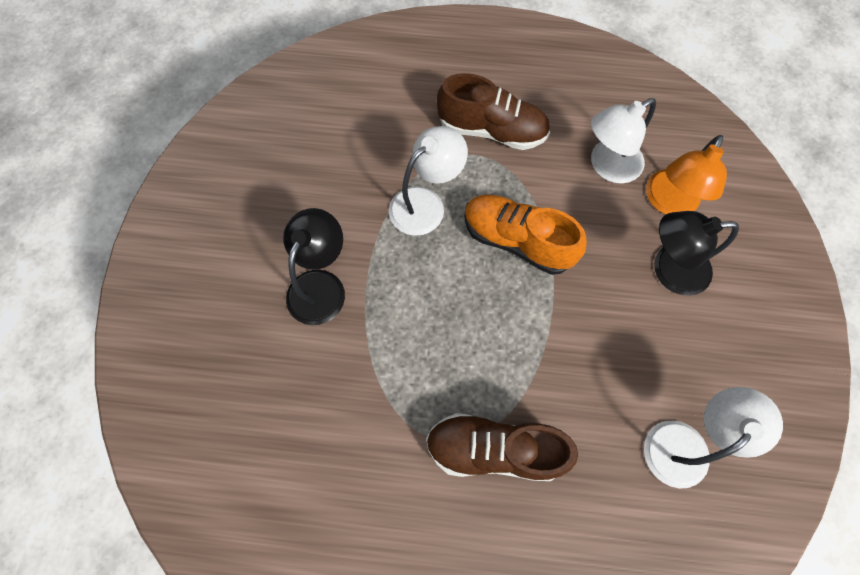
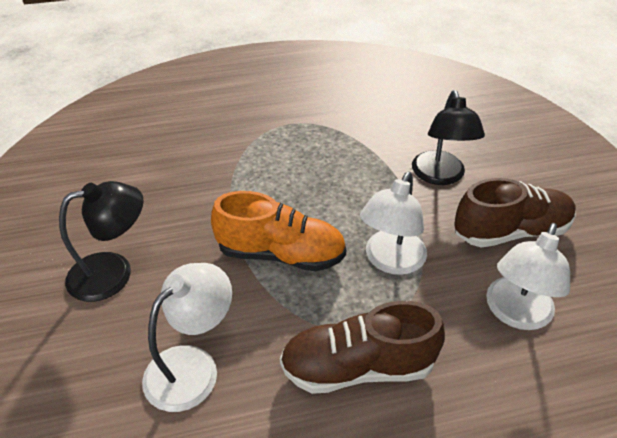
camera: 160 degrees right, 25 degrees down
(494, 449) = (253, 127): brown shoe -> brown shoe (510, 232)
(668, 203) = (110, 342): orange lamp -> none
(685, 443) = (107, 160): white lamp -> white lamp (515, 314)

